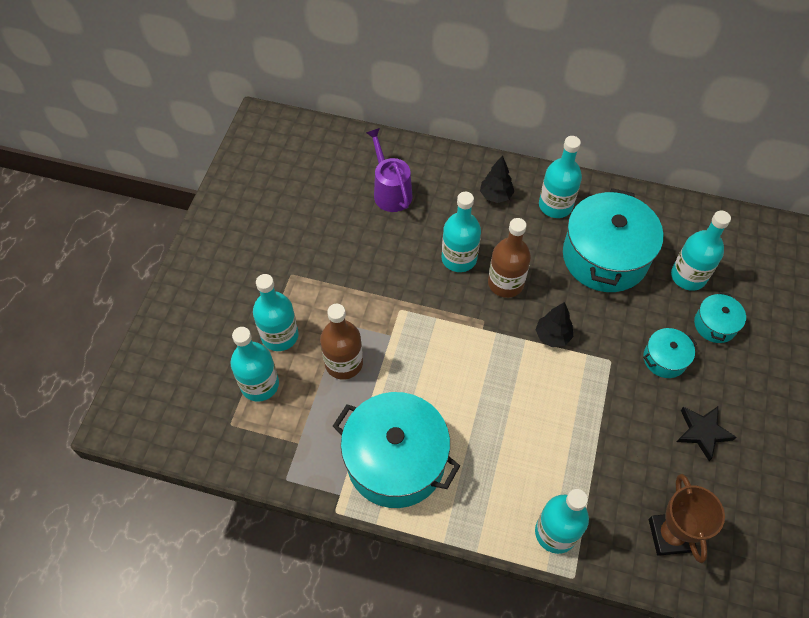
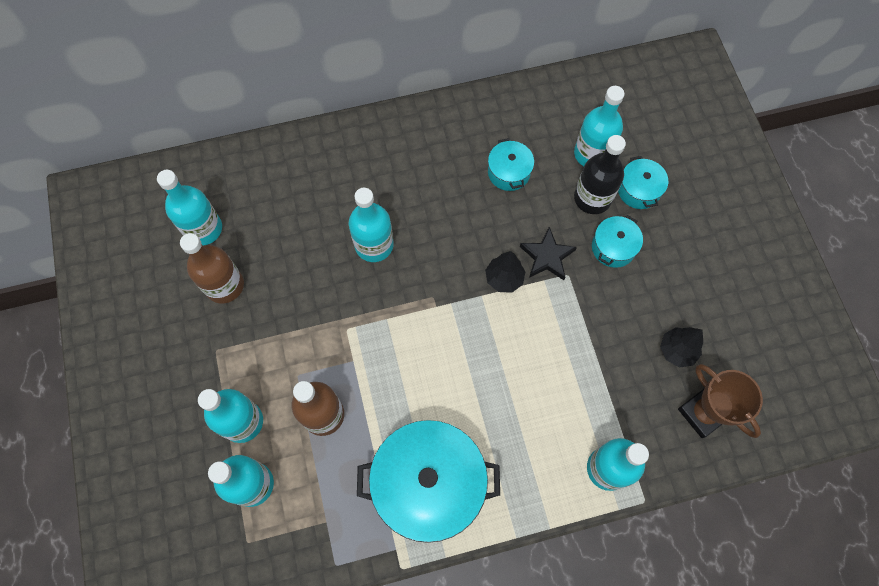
camera: 30 degrees left, 10 degrees up
(390, 191) = (266, 208): purple watering can -> none
(496, 195) = (373, 160): black tree -> black tree (677, 350)
(505, 283) = (432, 247): brown bottle -> brown bottle (224, 285)
(555, 205) = (435, 142): turquoise bottle -> turquoise bottle (203, 229)
(605, 257) = (509, 172): turquoise pot -> turquoise pot, size x0.47
(668, 311) = (592, 198): none -> black bottle
(702, 432) = (680, 301): black star -> black star (547, 257)

